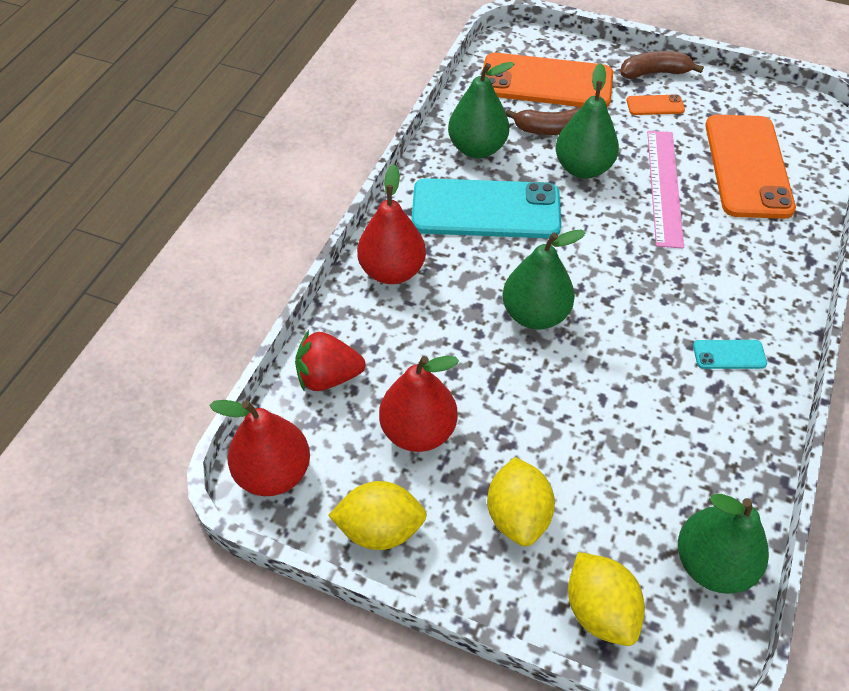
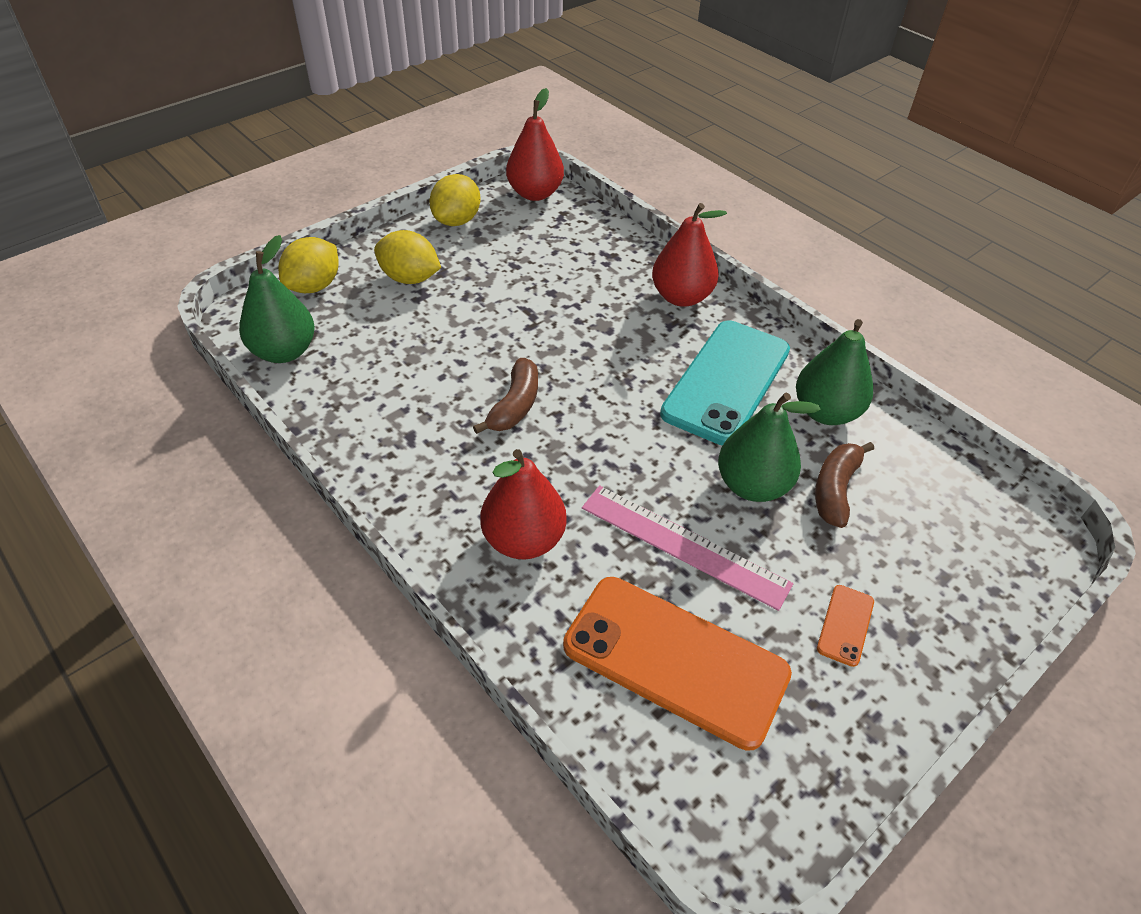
camera: 115 degrees right, 5 degrees down
(328, 377) = (594, 235): red strawberry -> none
(418, 431) = (514, 259): red pear -> red pear (523, 539)
(535, 314) = (574, 360): green pear -> none
(546, 82) = (935, 528): orange phone -> none
(599, 610) = (314, 286): yellow lemon -> yellow lemon turned 60 degrees counterclockwise
(655, 73) = (924, 669): brown banana -> brown banana (515, 406)
(729, 354) = (433, 467): turquoise phone -> none

